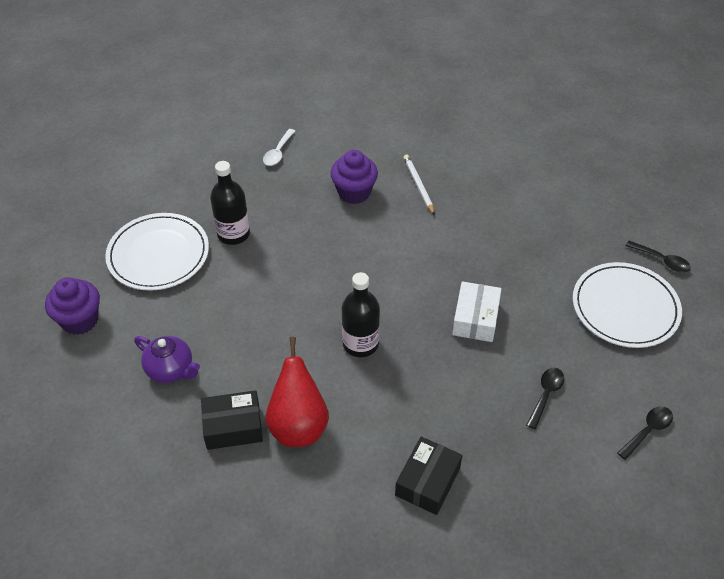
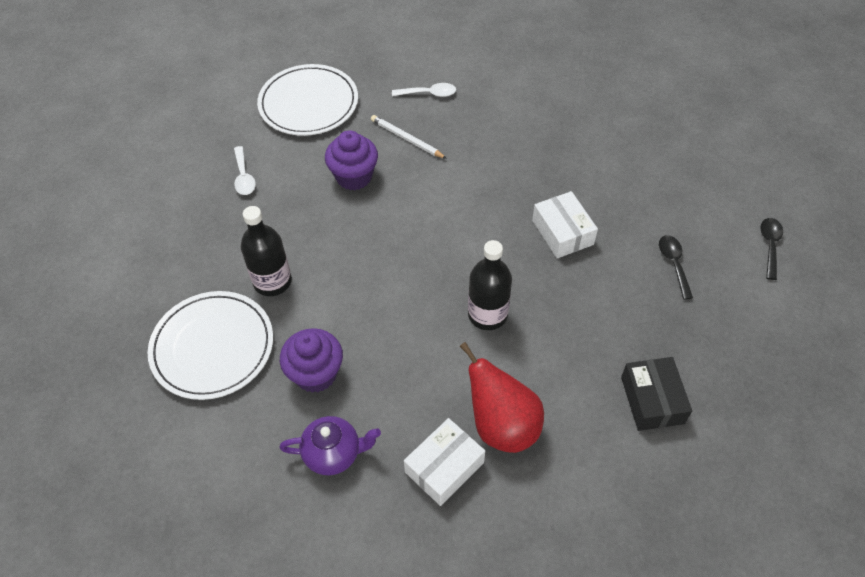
camera: 35 degrees left, 5 degrees up
(80, 320) = (189, 466): purple cupcake -> purple cupcake (316, 374)
(233, 426) = (444, 467): black box -> white box
(467, 160) = (429, 93): none -> white spoon
(625, 308) = (666, 154): white plate -> white plate (308, 103)
(662, 260) = (658, 98): black spoon -> none

